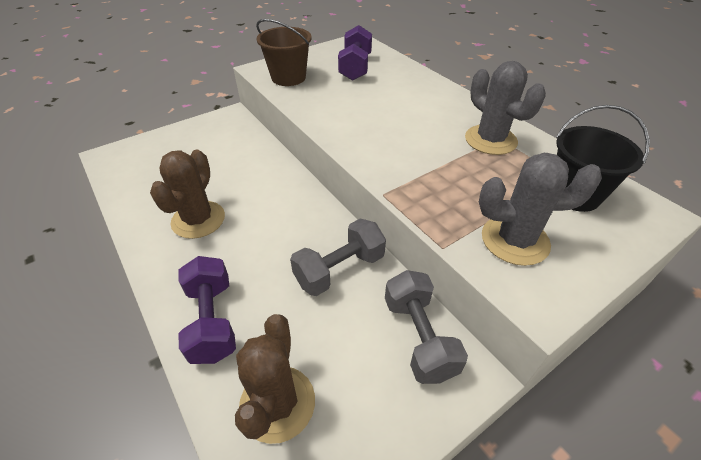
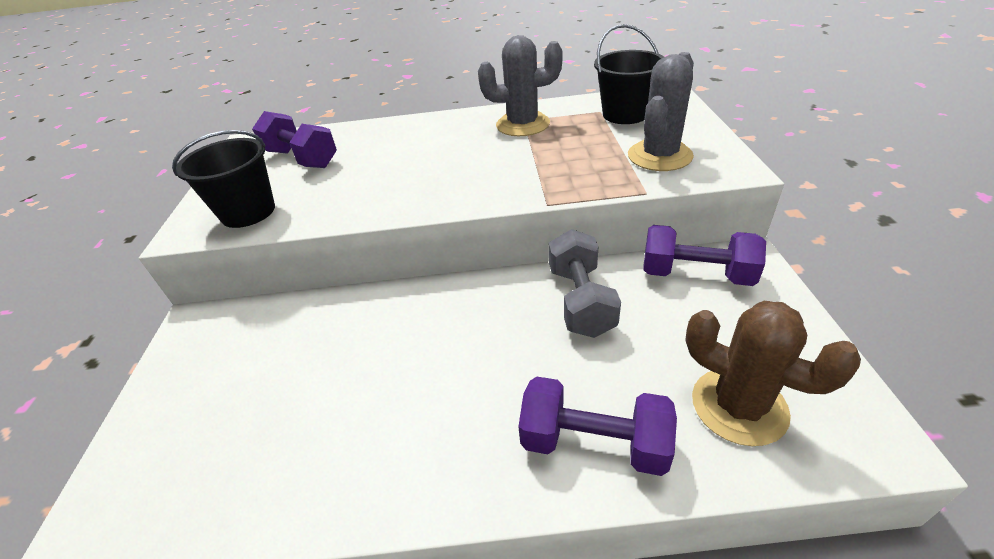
camera: 55 degrees left, 5 degrees down
(198, 220) = (392, 417): brown cactus -> none
(288, 77) = (248, 212): brown bucket -> black bucket
(419, 337) = (696, 274): grey dumbbell -> purple dumbbell

